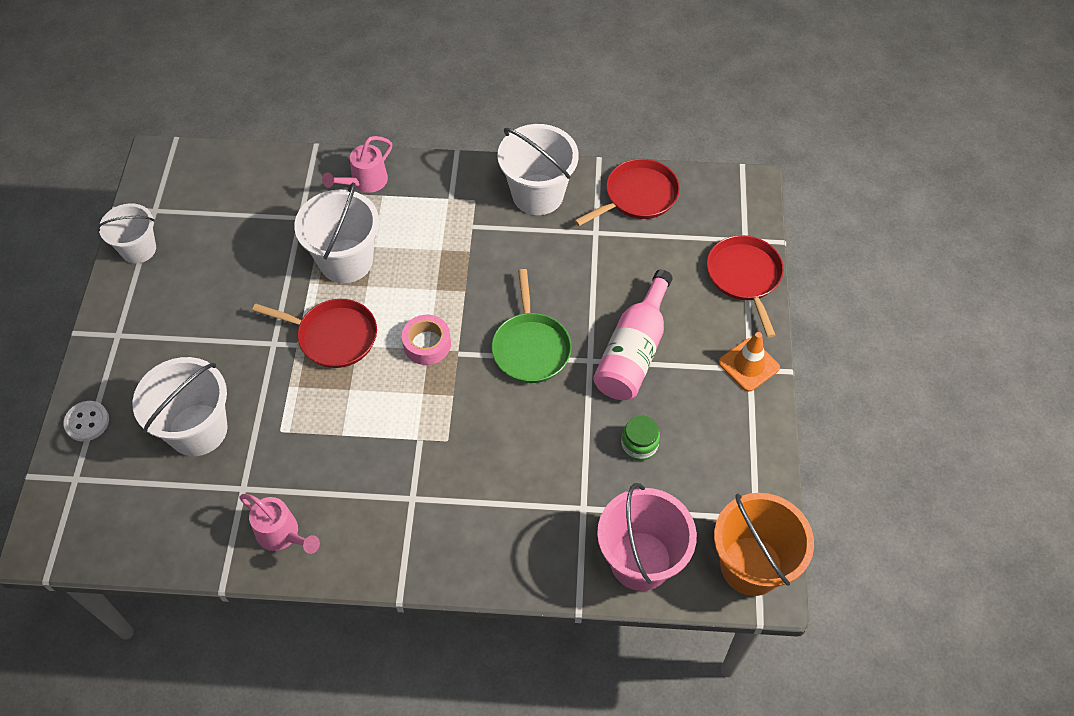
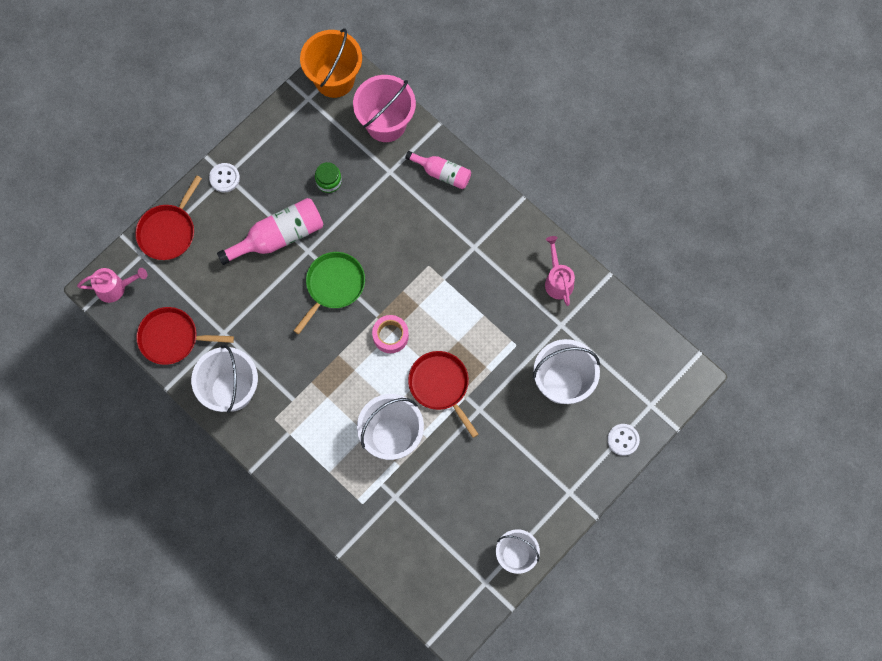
camera: 140 degrees left, 15 degrees up
(365, 182) = (331, 493): pink watering can -> pink watering can (115, 288)
(521, 554) = (442, 173): none -> pink bottle
(748, 365) = (224, 178): orange traffic cone -> white button

